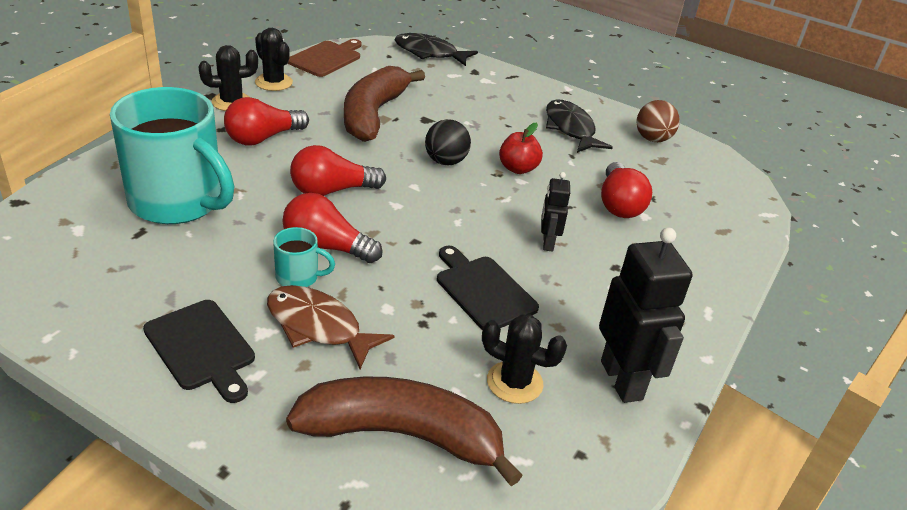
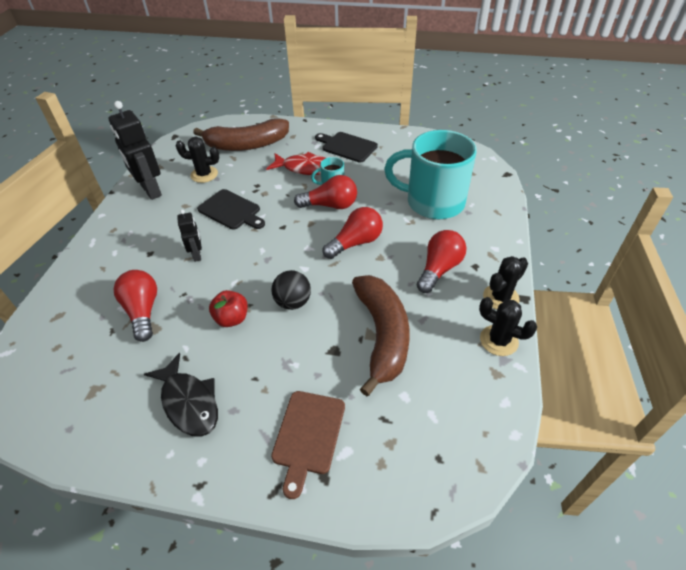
camera: 165 degrees right, 10 degrees up
(318, 327) = (305, 168): brown fish -> red fish
(326, 58) = (495, 412): brown cutting board -> brown cutting board (308, 436)
(429, 53) = (397, 495): black fish -> none
(652, 139) = (96, 426): brown ball -> none

